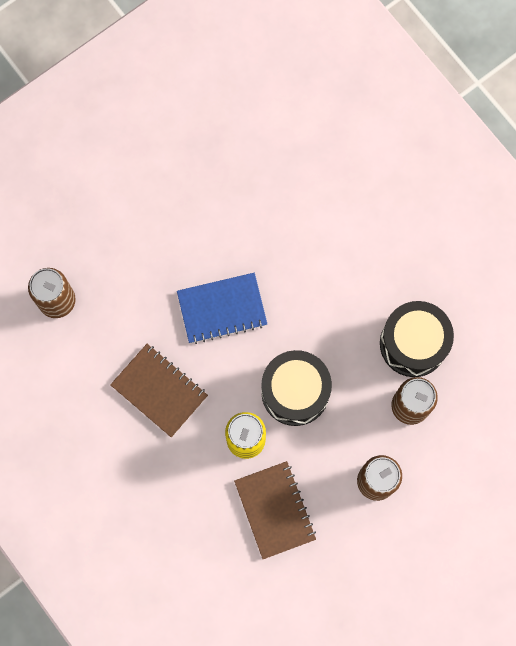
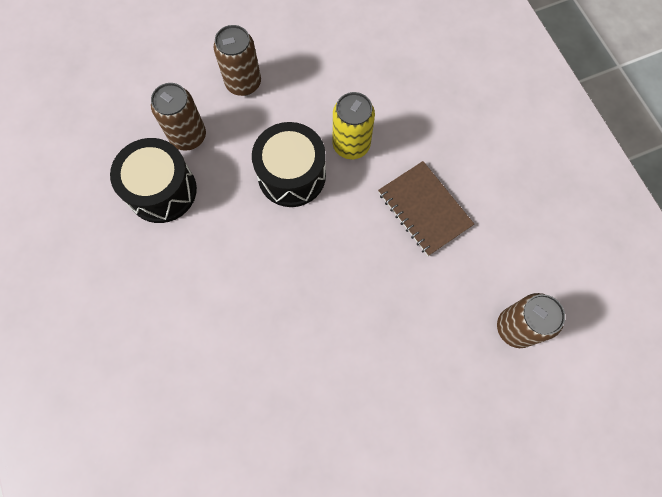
camera: 165 degrees left, 5 degrees down
(222, 309) = (341, 273): blue notebook -> none
(275, 510) = (341, 82): brown notebook -> none

